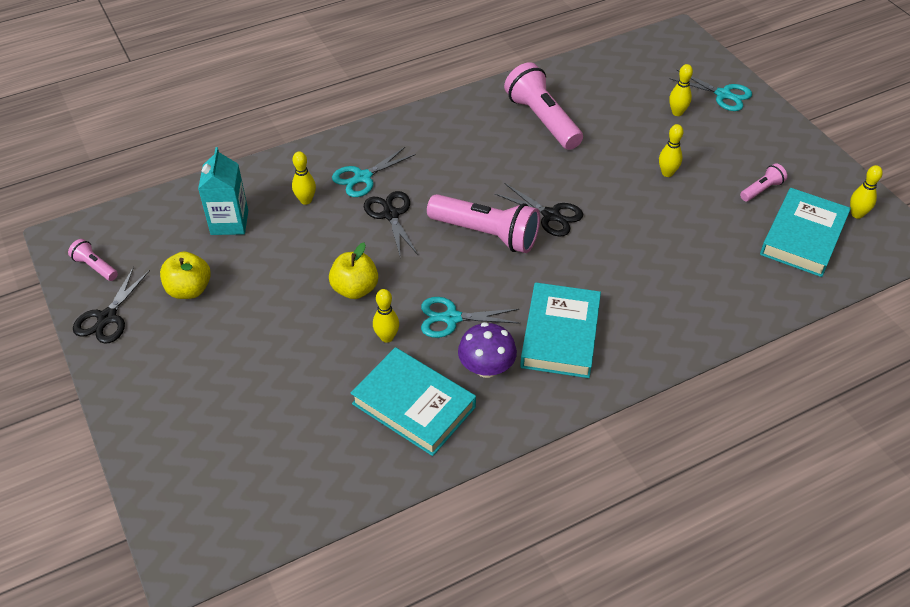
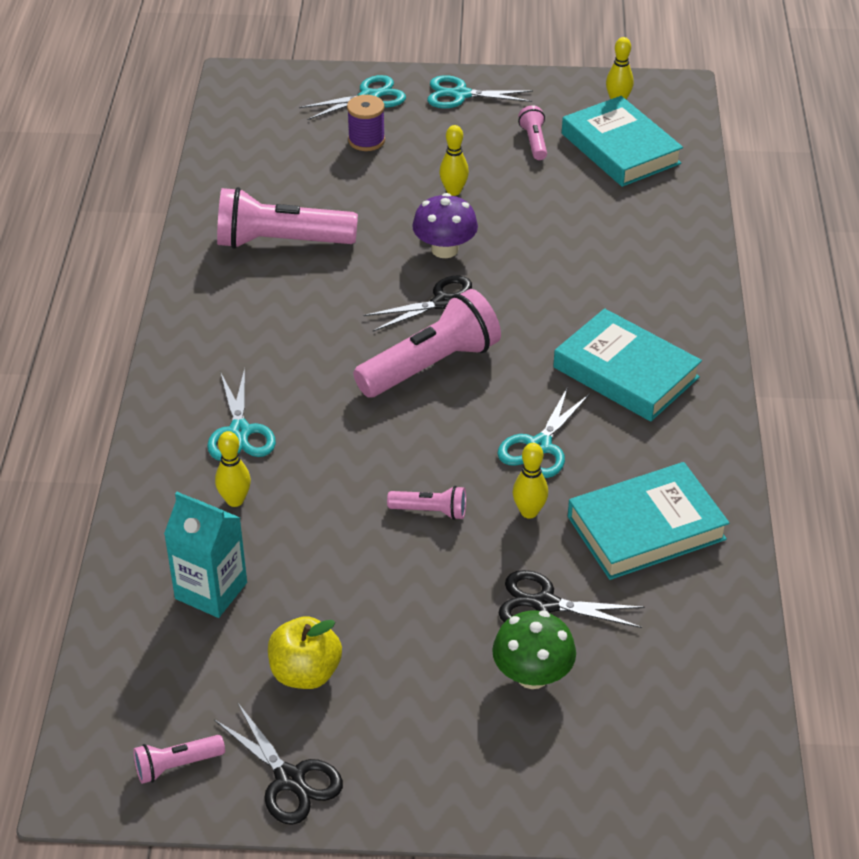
camera: 60 degrees left, 5 degrees down
(245, 396) = (532, 675): none -> green mushroom
(355, 289) = (430, 511): yellow apple -> pink flashlight
(390, 214) = (329, 432): black scissors -> black scissors (545, 604)
(486, 368) = (632, 448): purple mushroom -> purple mushroom (444, 249)
(677, 112) = (366, 140): yellow bowling pin -> purple spool
(773, 133) = (460, 94): none -> turquoise scissors

